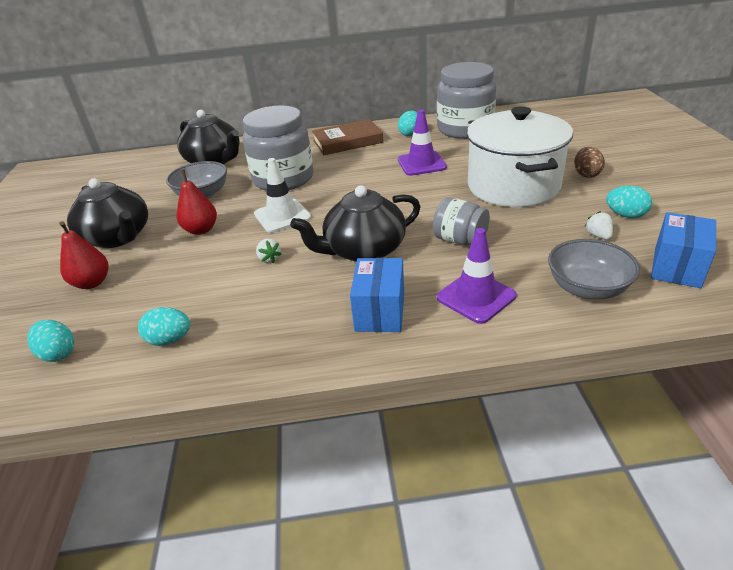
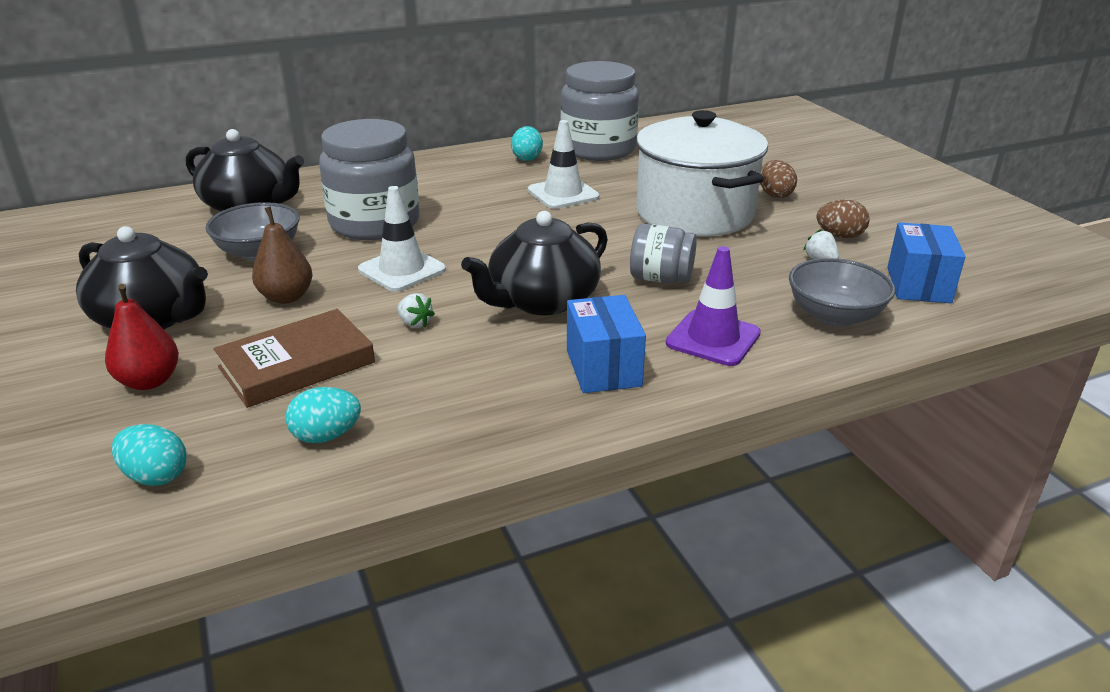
camera: 20 degrees left, 5 degrees down
(201, 230) = (286, 297): red pear -> brown pear
(347, 141) = (443, 171): brown book -> brown book (297, 365)
(421, 164) = (563, 194): purple traffic cone -> white traffic cone
(625, 215) = (839, 236): turquoise egg -> brown egg

